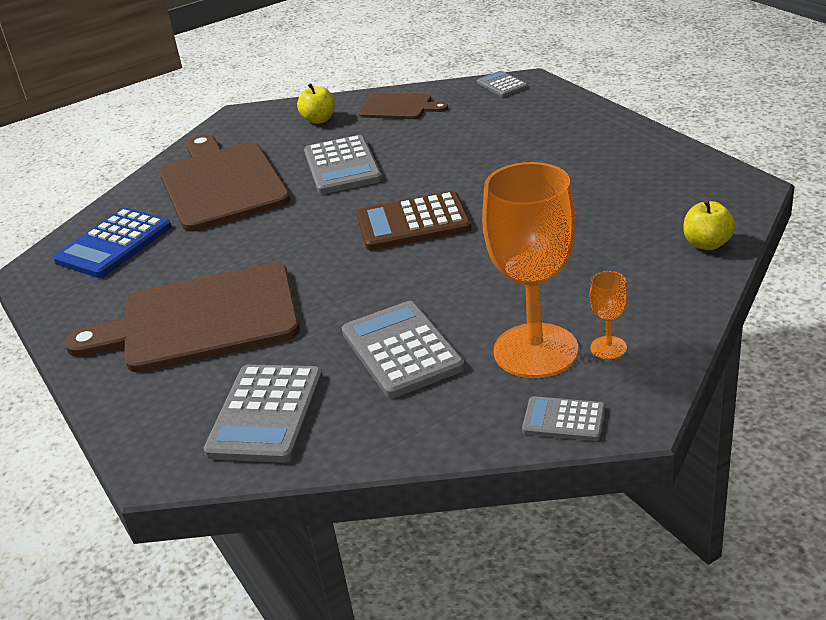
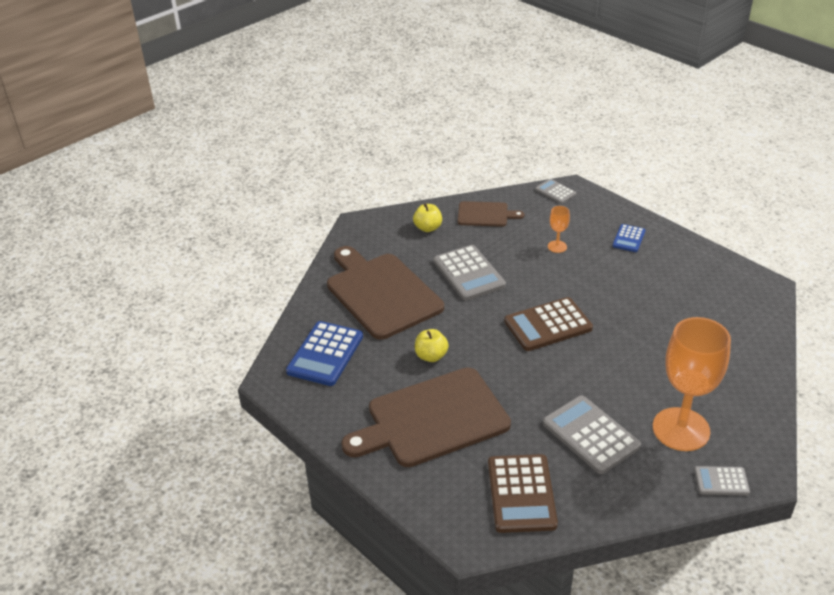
camera: 15 degrees left, 5 degrees up
(266, 414) = (521, 494): grey calculator -> brown calculator
(573, 133) = (628, 238): none -> blue calculator
(608, 348) = (727, 423): orange goblet -> orange goblet (557, 246)
(707, 244) = (758, 335): yellow apple -> yellow apple (431, 356)

